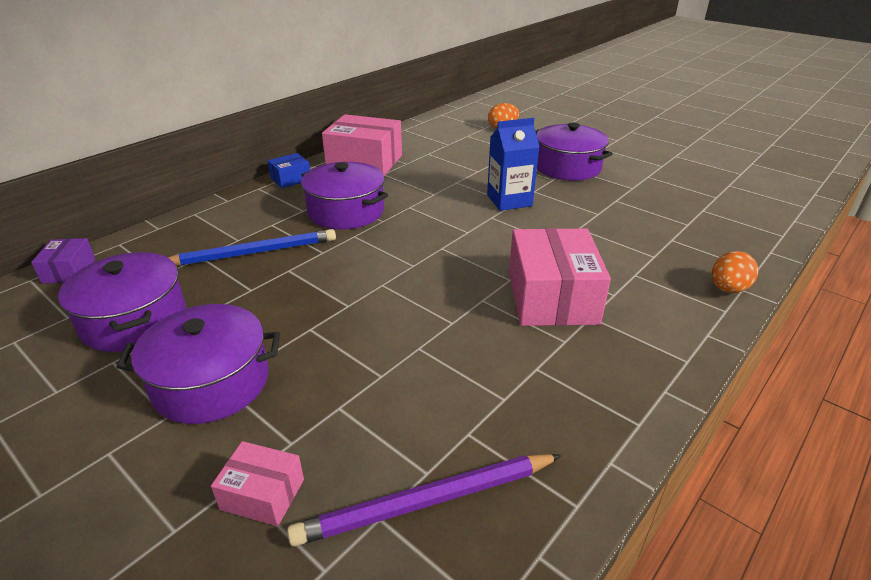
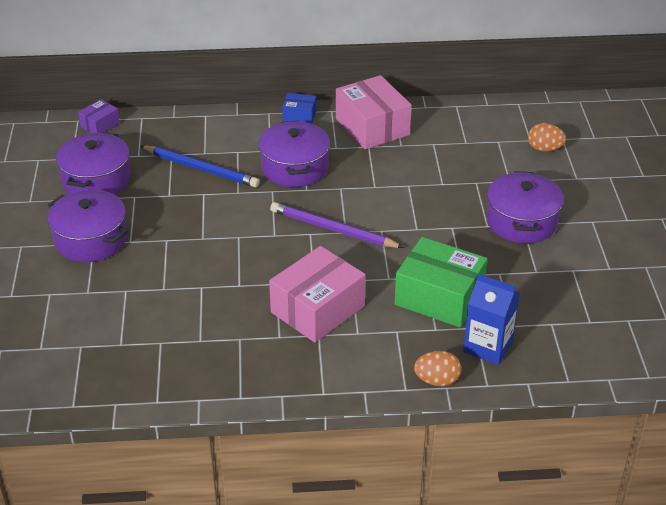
camera: 45 degrees right, 5 degrees up
(262, 494) = (53, 305): pink box -> none
(427, 502) = (105, 355): purple pencil -> purple pencil (333, 229)
(509, 200) = (418, 224): blue carton -> blue carton (488, 346)
(613, 235) = (439, 297): none -> green box

